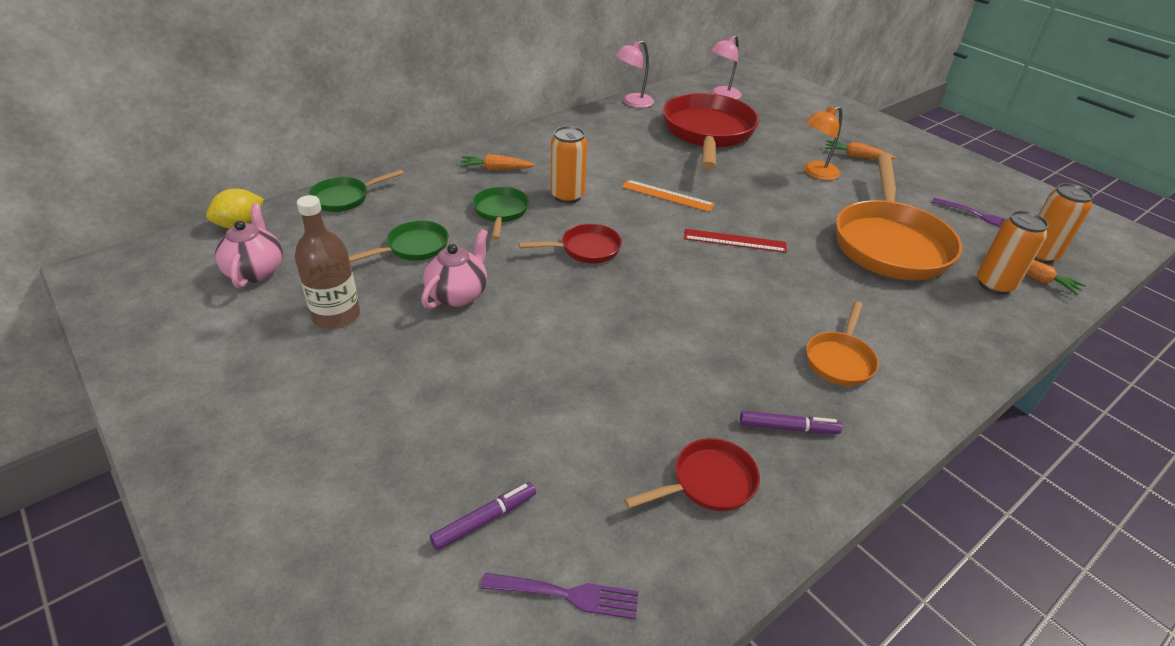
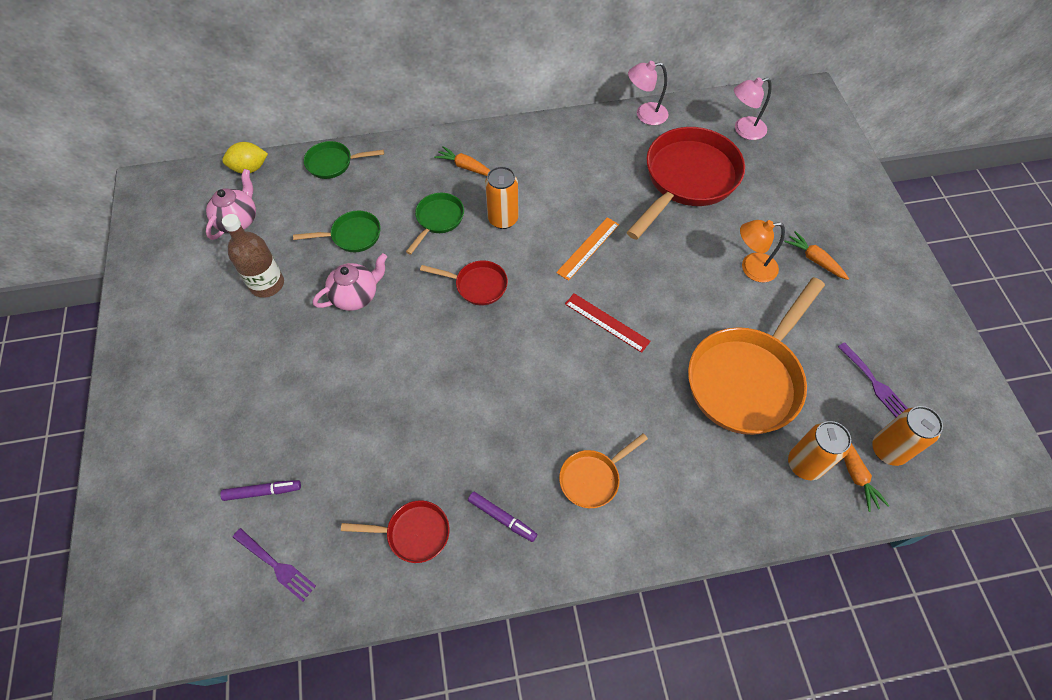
camera: 30 degrees right, 20 degrees up
(667, 195) = (588, 248): orange ruler -> orange ruler turned 75 degrees clockwise

